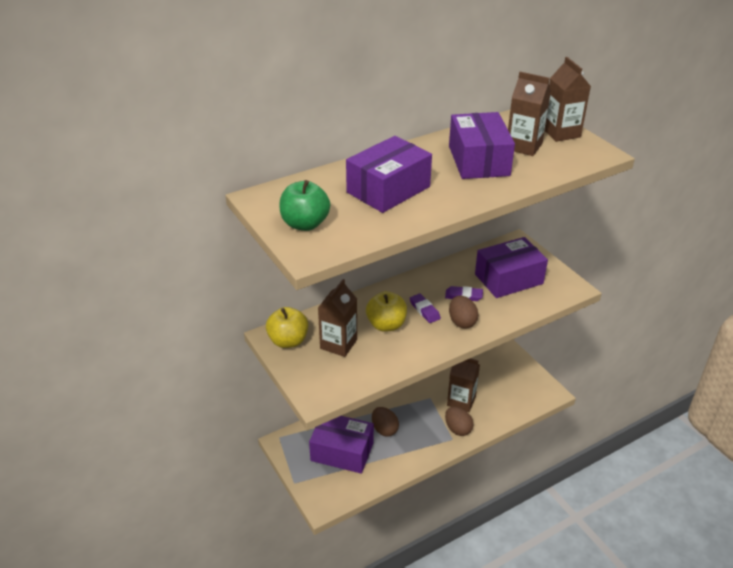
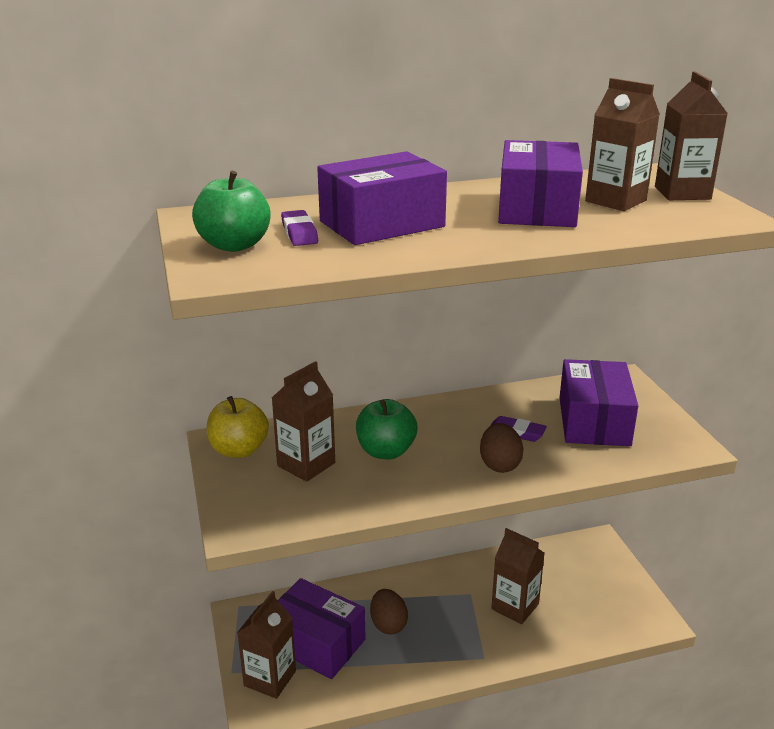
camera: 15 degrees right, 10 degrees down
(321, 481) = (270, 678): none -> brown carton
(386, 325) = (386, 451): yellow apple -> green apple
(424, 310) = (450, 442): purple eraser -> purple eraser (299, 233)
(457, 429) = (496, 645): brown egg -> none
(508, 279) = (594, 421): purple box -> purple box turned 75 degrees counterclockwise

